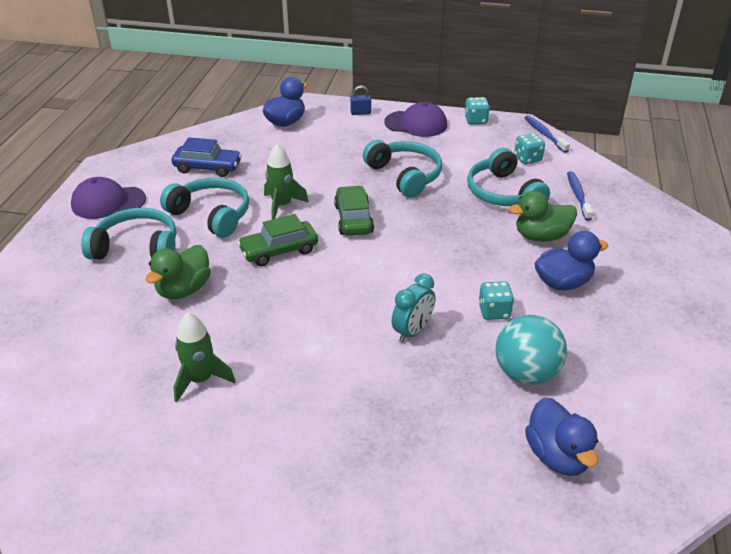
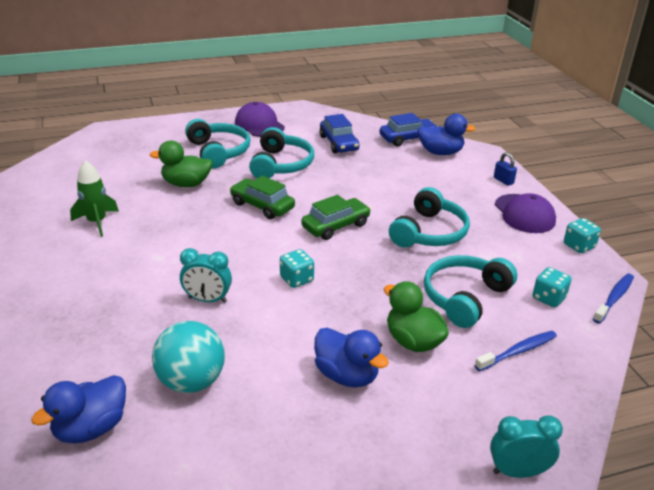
camera: 60 degrees right, 5 degrees down
(242, 128) = (408, 138): none -> blue car
(282, 206) = (321, 188): green rocket -> none
(494, 311) = (267, 339): turquoise dice -> turquoise dice (296, 279)
(692, 243) = (518, 472): none -> turquoise clock

